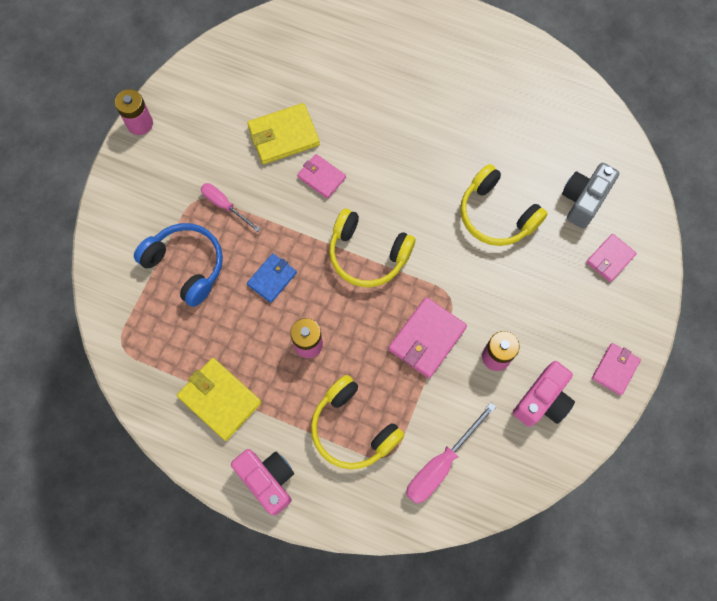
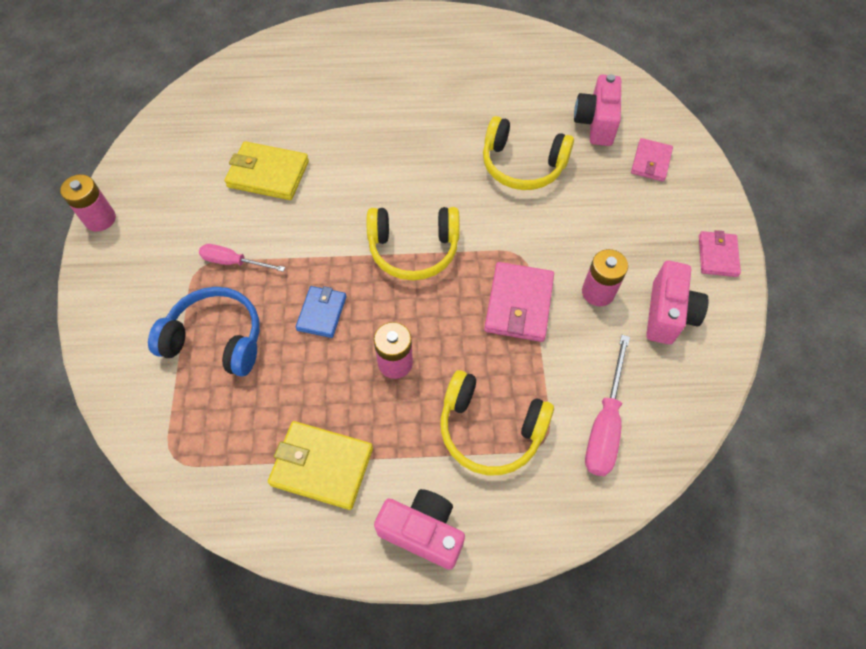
camera: 25 degrees left, 10 degrees down
(283, 136) = (268, 174): yellow wallet -> yellow wallet turned 60 degrees clockwise
(321, 177) = (328, 197): pink wallet -> none
(583, 200) = (596, 123): grey camera -> pink camera

